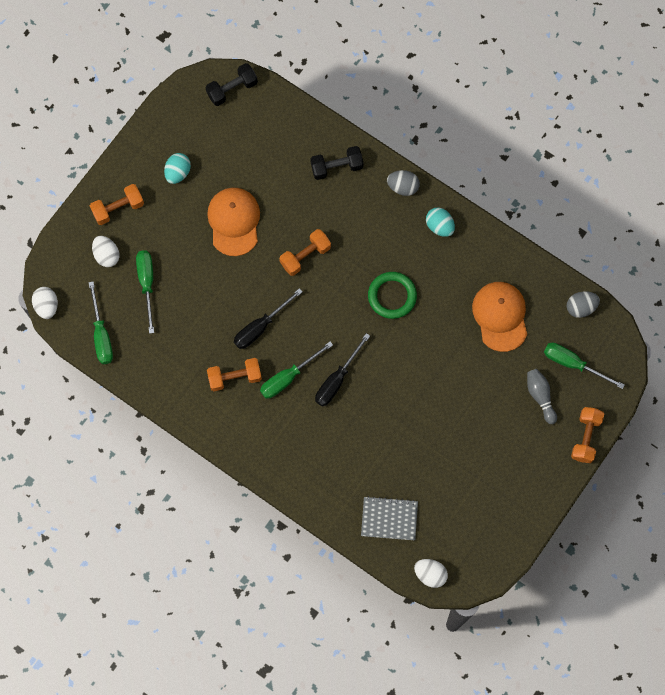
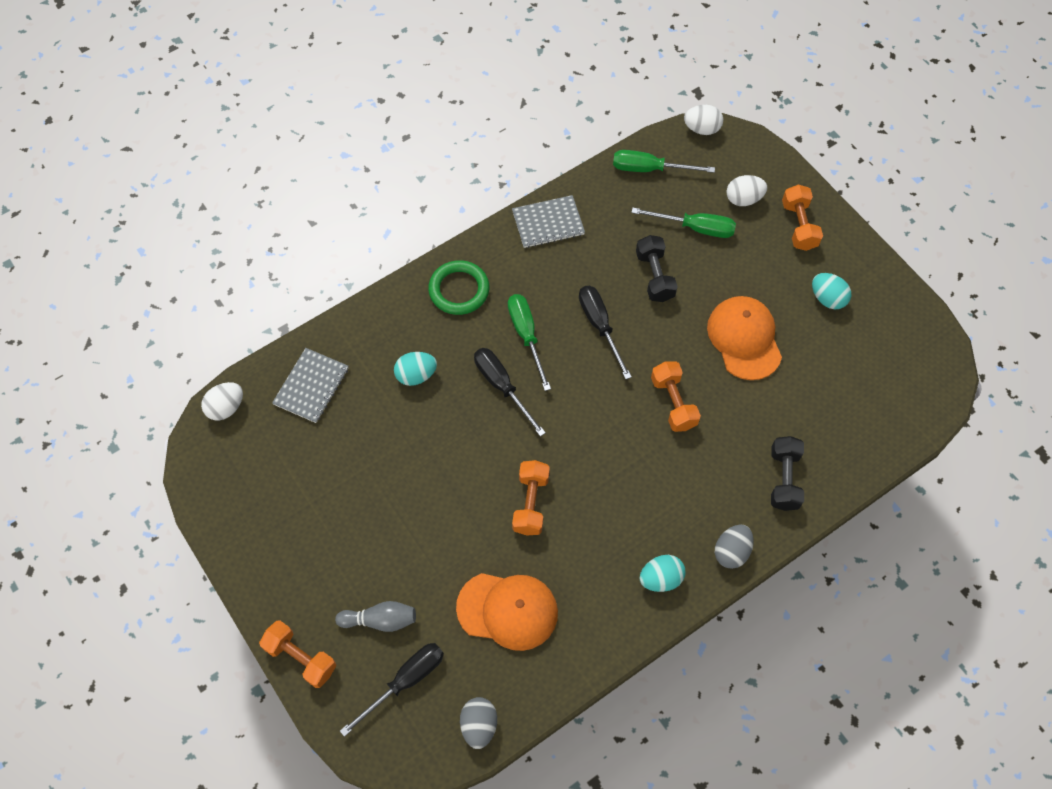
camera: 110 degrees right, 10 degrees down
(181, 396) = (548, 223): none -> grey notebook
(232, 89) = (927, 391): black dumbbell -> black dumbbell (654, 276)
(234, 222) = (744, 339): orange cap -> orange cap turned 120 degrees counterclockwise
(235, 377) = (548, 281): orange dumbbell -> orange dumbbell (531, 503)
(351, 445) = (416, 375): none -> turquoise egg
(392, 296) = (585, 485): green ring -> green ring (459, 290)
(573, 364) = (405, 681): green screwdriver -> black screwdriver

